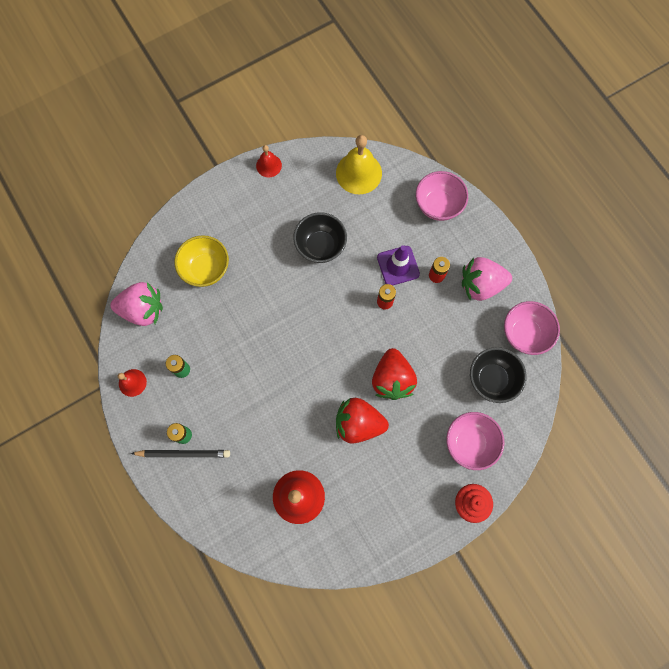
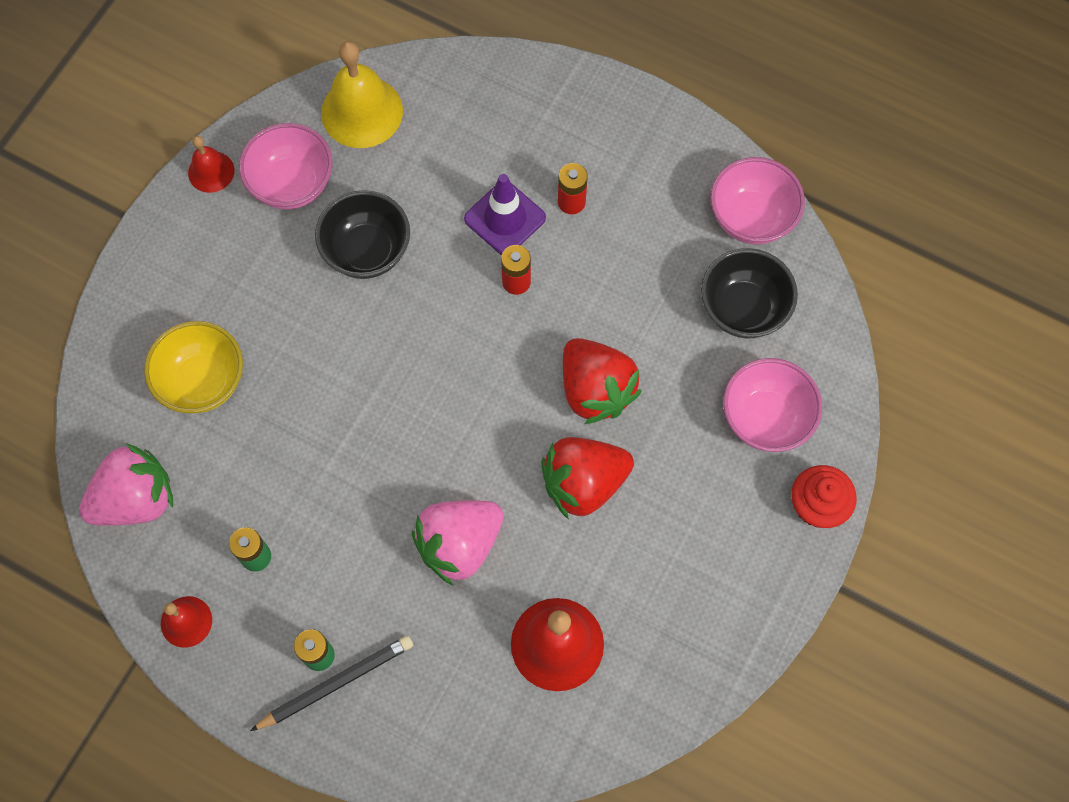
camera: 30 degrees left, 5 degrees down
(438, 205) = (512, 98): pink bowl -> pink bowl (292, 184)
(481, 285) = (645, 181): pink strawberry -> pink strawberry (459, 544)

